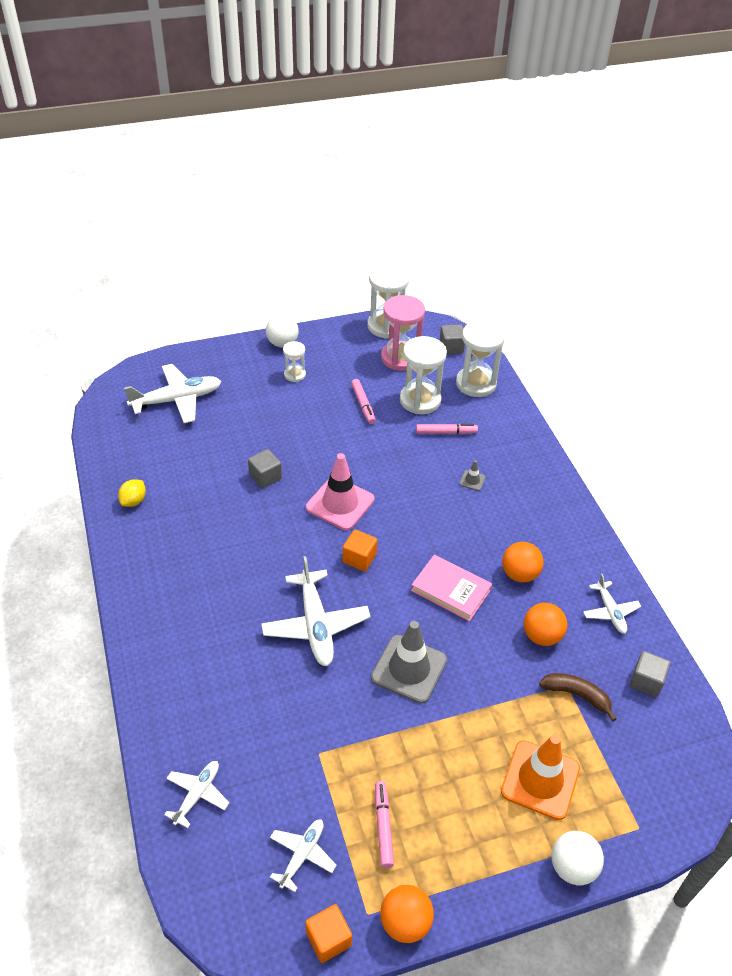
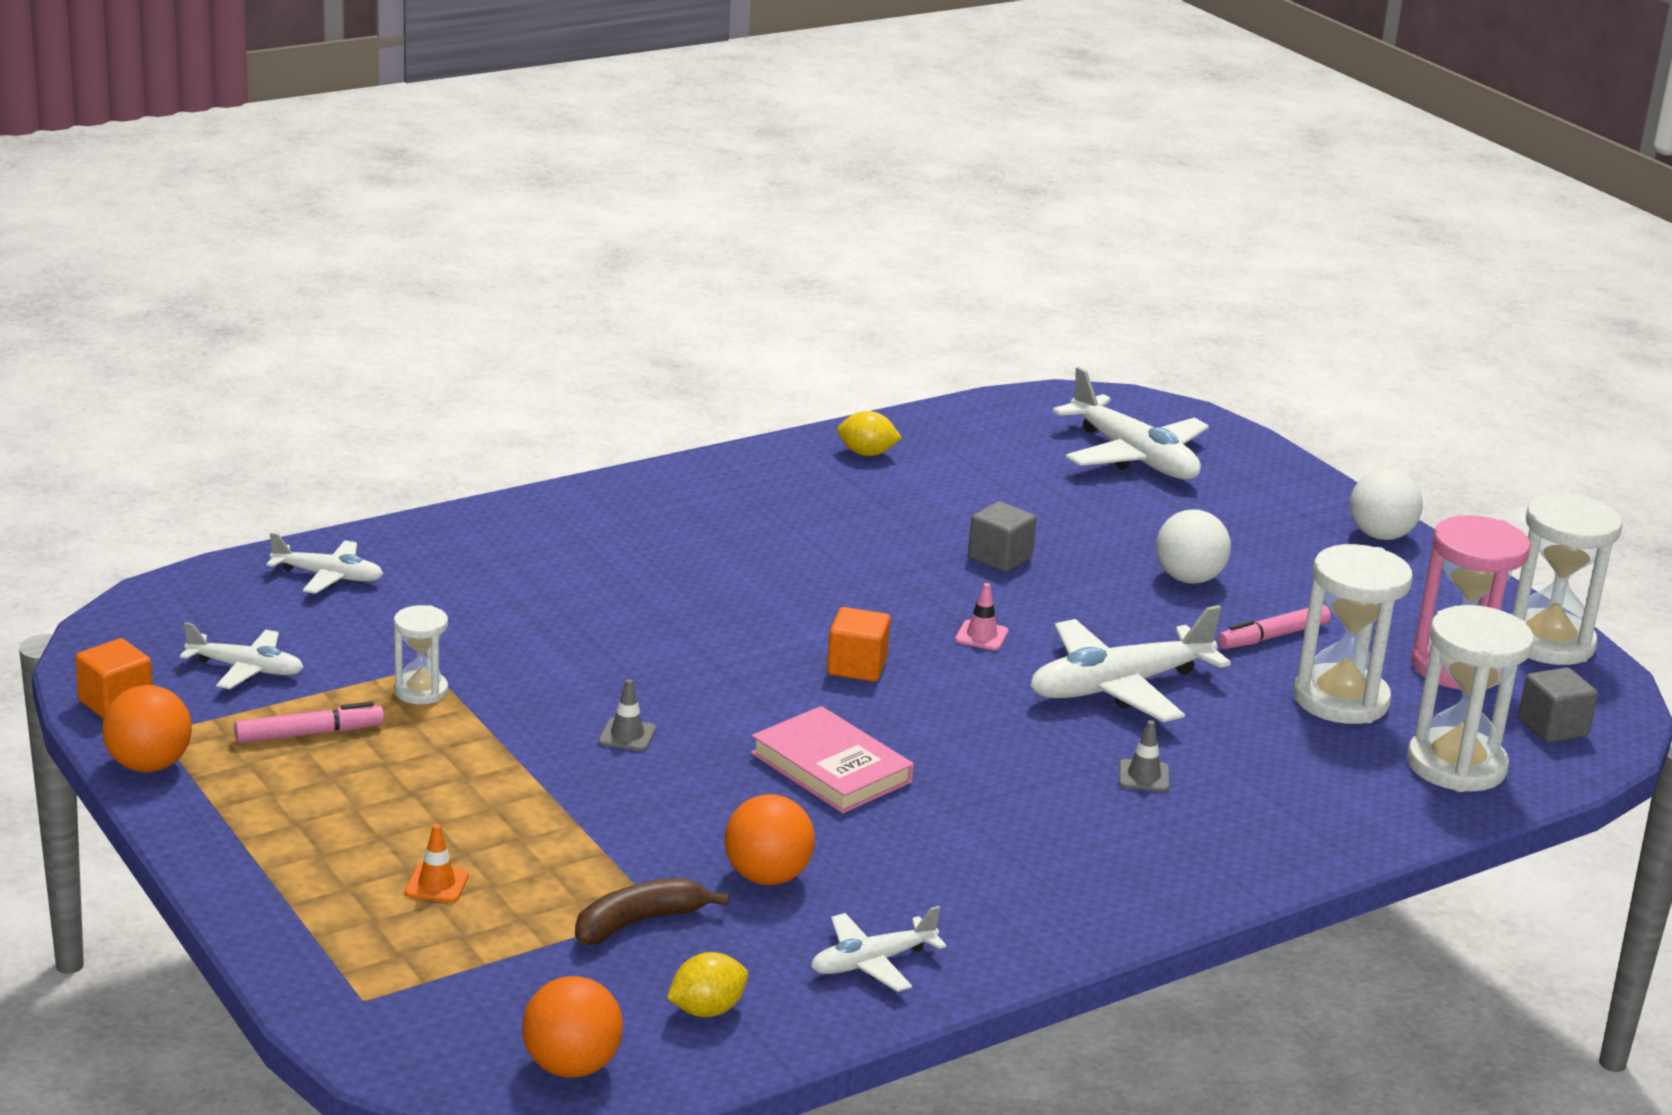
camera: 75 degrees right, 20 degrees down
(295, 375) = (1298, 557): white hourglass -> white hourglass (421, 691)
(315, 625) = (683, 639): white plane -> white plane (1118, 687)
(340, 503) = (981, 636): pink traffic cone -> pink traffic cone, size x0.42
(409, 669) = (627, 735): grey traffic cone -> grey traffic cone, size x0.42
(446, 432) = (1266, 737): pink marker -> none
(451, 590) = (831, 767): pink book -> pink book turned 60 degrees counterclockwise
(519, 574) = (915, 845): orange ball -> orange ball (571, 1066)
(540, 780) = (436, 884): orange traffic cone -> orange traffic cone, size x0.42
(572, 867) = (270, 923): white ball -> white ball (1189, 579)
(577, 695) = (639, 922): brown banana -> brown banana turned 135 degrees counterclockwise
(646, 681) = (707, 1010): grey cube -> yellow lemon

